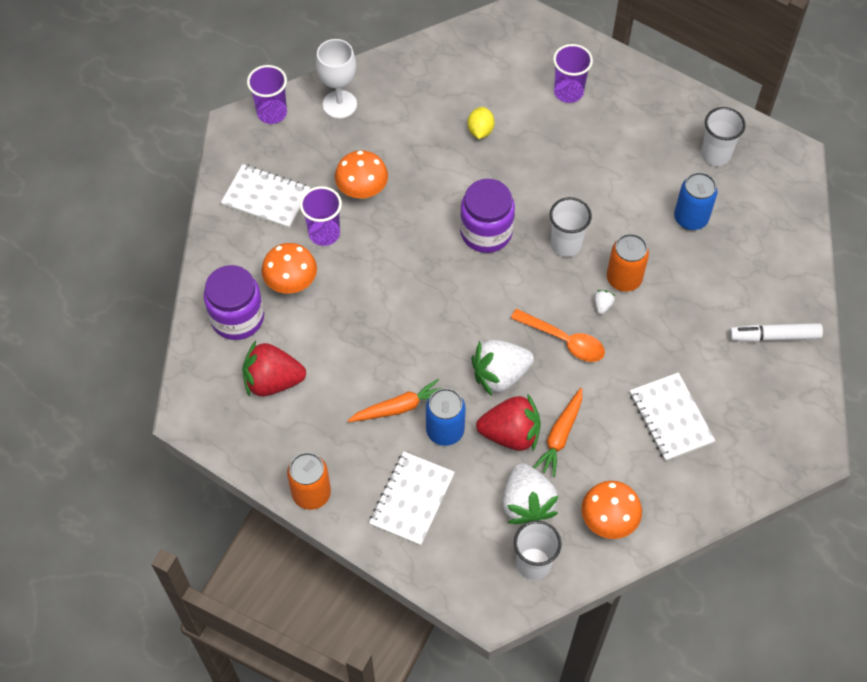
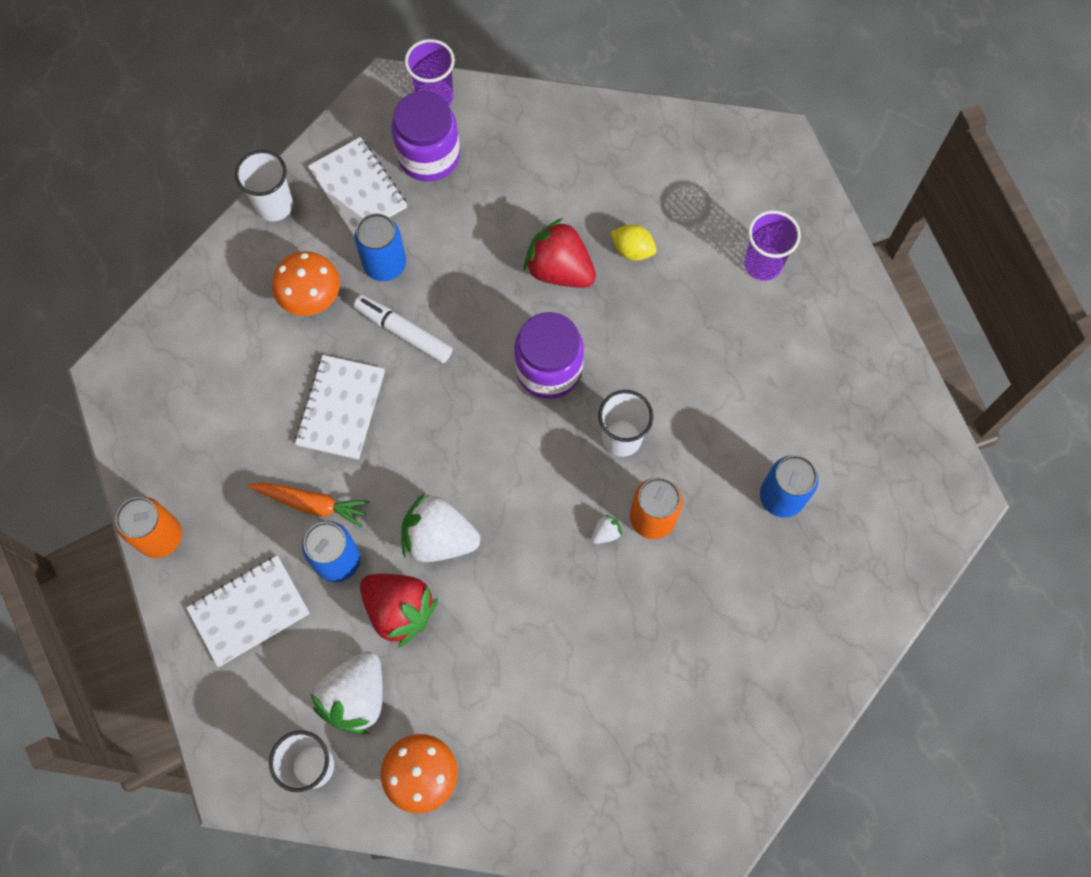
camera: 35 degrees right, 10 degrees up
(237, 318) = (233, 301): purple jar -> purple jar (429, 156)
(273, 381) = (215, 392): red strawberry -> red strawberry (559, 270)
(324, 233) = (385, 264): purple cup -> blue can
(339, 104) = (510, 130): white goblet -> none
(362, 191) = (458, 242): orange mushroom -> none
(480, 131) = (632, 250): yellow lemon -> yellow lemon turned 75 degrees clockwise
(560, 436) = (447, 647): orange carrot -> none
(563, 340) = (534, 544): orange spoon -> none
(671, 418) = (577, 709): white notebook -> white notebook (341, 408)
(715, 154) = (870, 440): white cup -> white cup (274, 205)
(774, 336) = (764, 695): white marker -> white marker (403, 332)

